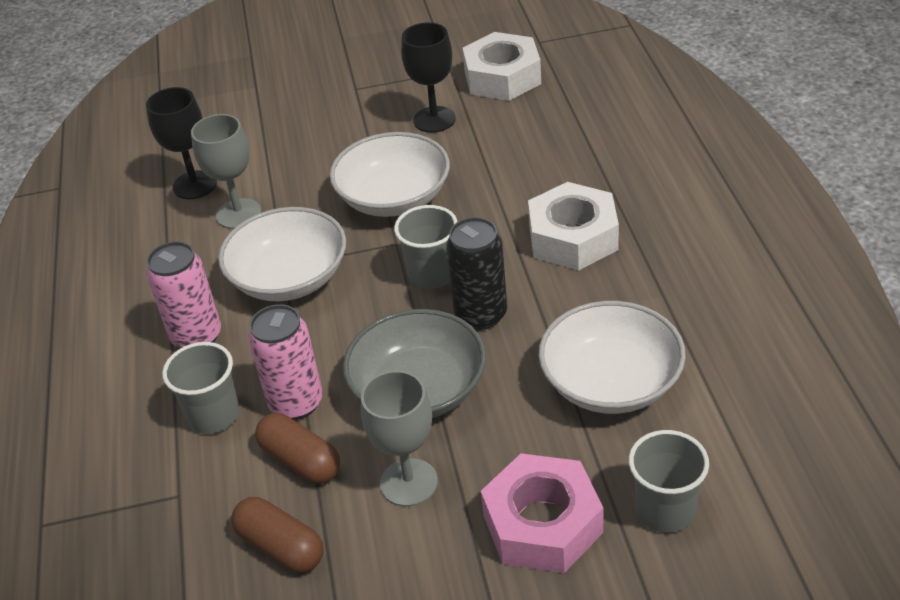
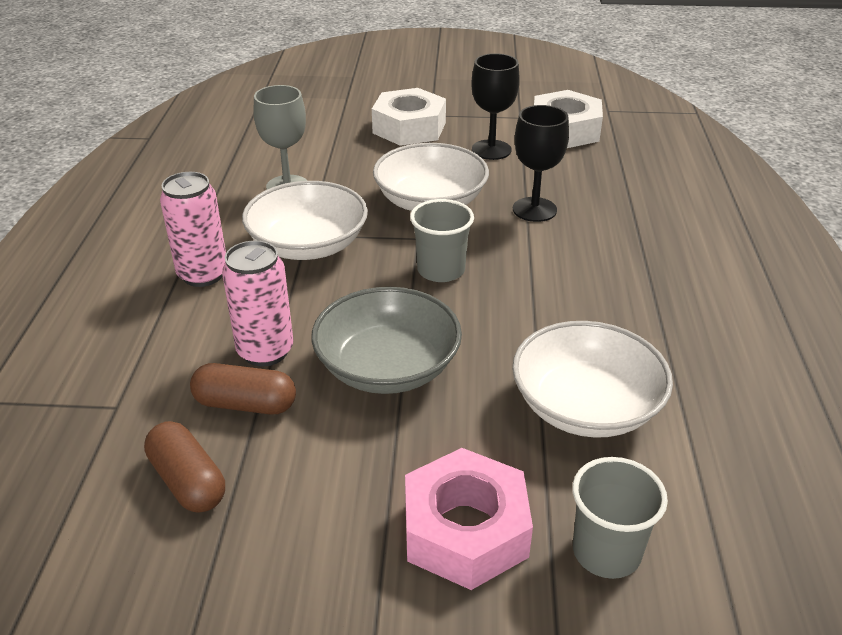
camera: 10 degrees right, 5 degrees down
(195, 185) = (261, 158): black goblet -> black goblet (534, 209)
(213, 415) = (184, 344): grey cup -> none
(300, 460) = (245, 404): brown capsule -> brown capsule turned 45 degrees counterclockwise
(409, 482) = (342, 452): grey goblet -> none
(481, 315) = (474, 315): black can -> none
(573, 237) = (588, 268): white nut -> white nut (409, 128)

